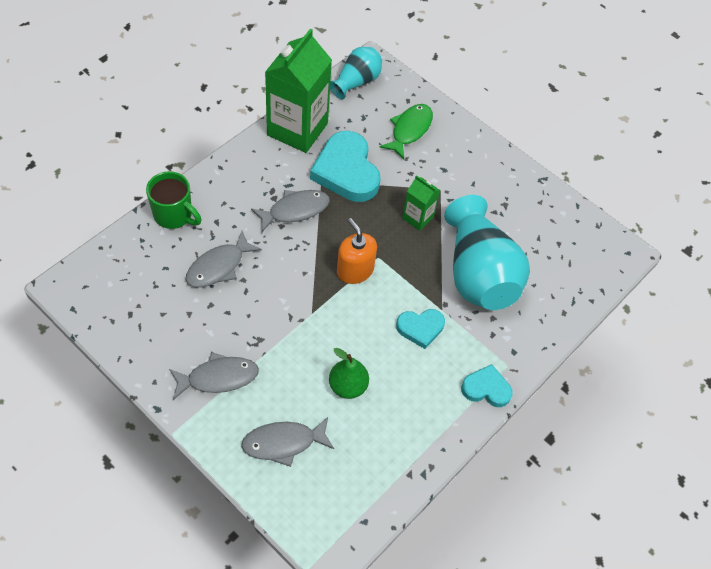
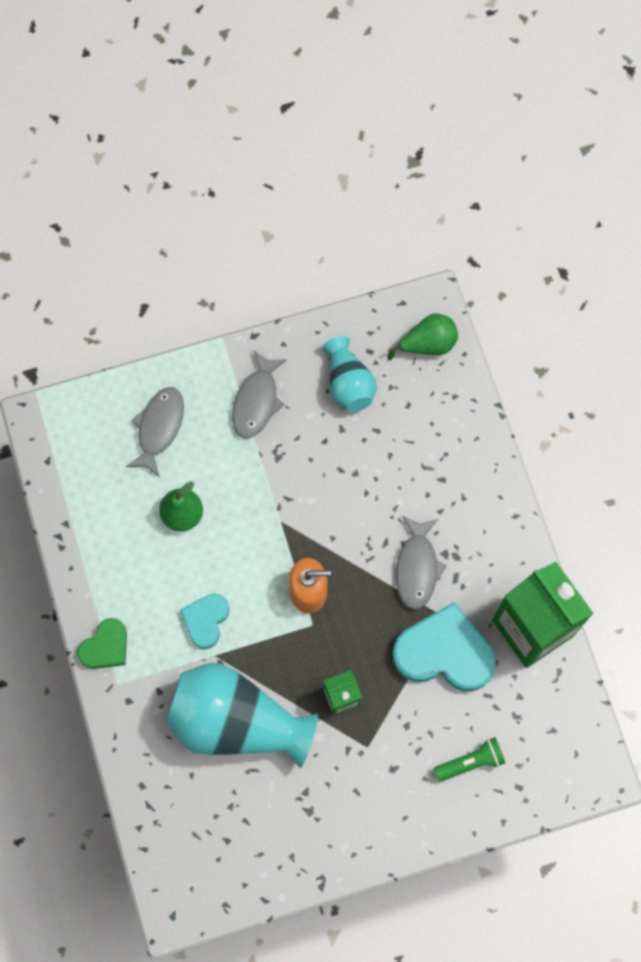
camera: 125 degrees right, 15 degrees up
(103, 275) = (428, 344): none -> green pear
(174, 215) = (471, 440): green mug -> none
(218, 266) = (383, 456): grey fish -> none
(356, 82) = (577, 738): turquoise vase -> turquoise vase (348, 384)
(409, 130) = (470, 762): green fish -> green flashlight
(486, 388) = (105, 647): turquoise heart -> green heart

